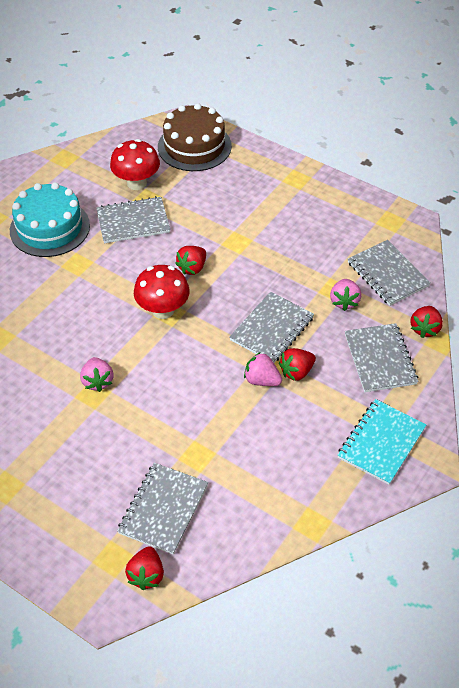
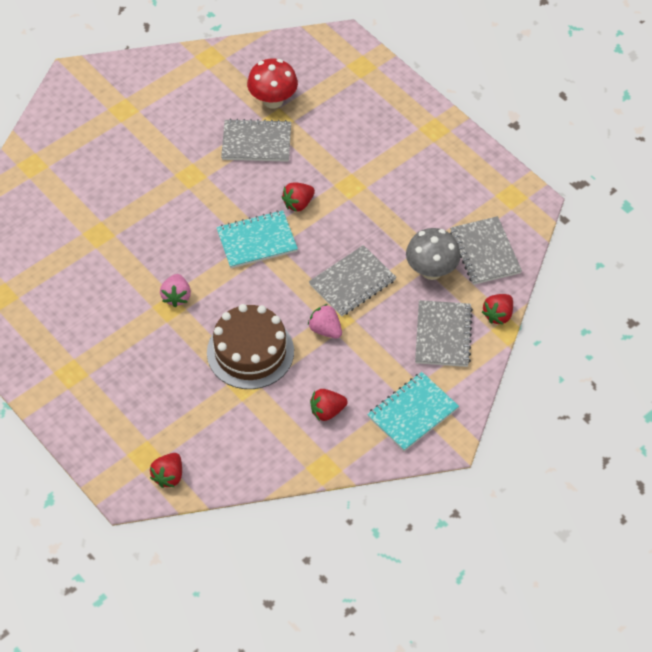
camera: 15 degrees right, 5 degrees up
(50, 228) = (175, 132): turquoise cake -> none
(163, 310) = (257, 241): red mushroom -> turquoise notebook
(163, 509) = (199, 425): grey notebook -> none
(194, 146) = (343, 70): brown cake -> brown cake (250, 352)
(296, 372) = (360, 329): red strawberry -> red strawberry (327, 411)
(344, 301) = (431, 270): pink strawberry -> grey mushroom

